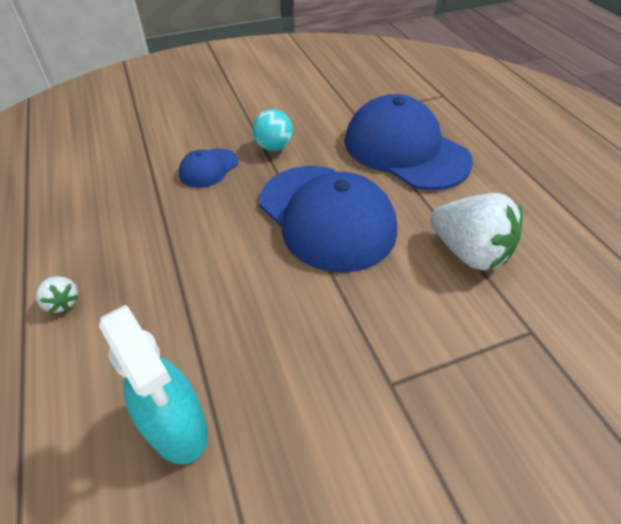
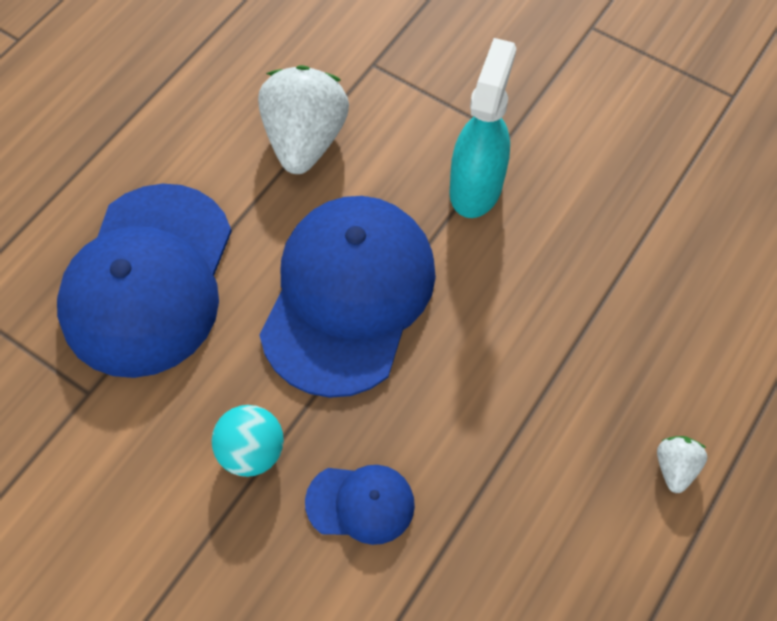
camera: 125 degrees left, 15 degrees up
(177, 427) = (674, 256): turquoise spray bottle -> turquoise spray bottle (476, 187)

